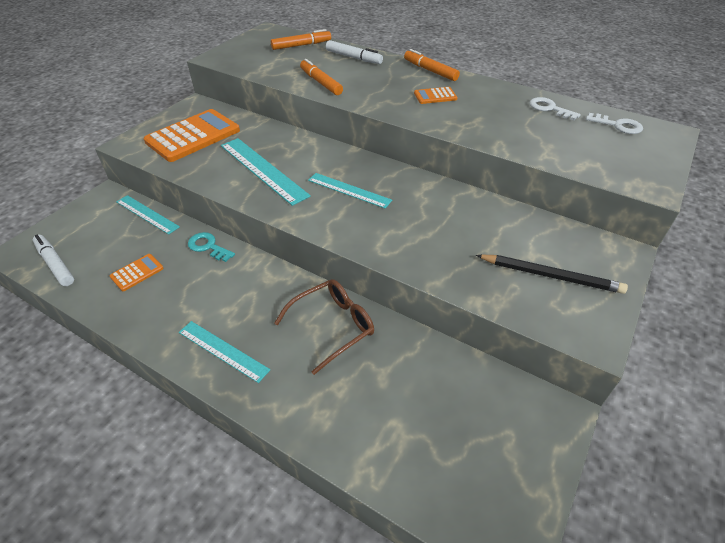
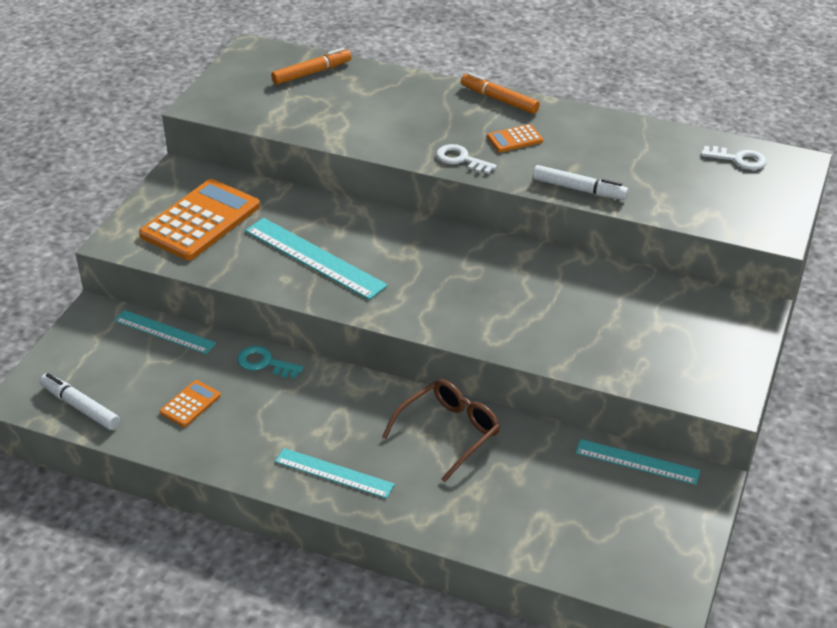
camera: 10 degrees left, 5 degrees down
(321, 82) = (362, 133): orange marker -> none
(349, 190) = (432, 272): turquoise ruler -> turquoise ruler (637, 461)
(353, 57) = (391, 87): white marker -> white marker (579, 189)
(549, 109) = (657, 144): white key -> white key (461, 159)
(550, 276) = (680, 345): black pencil -> none

